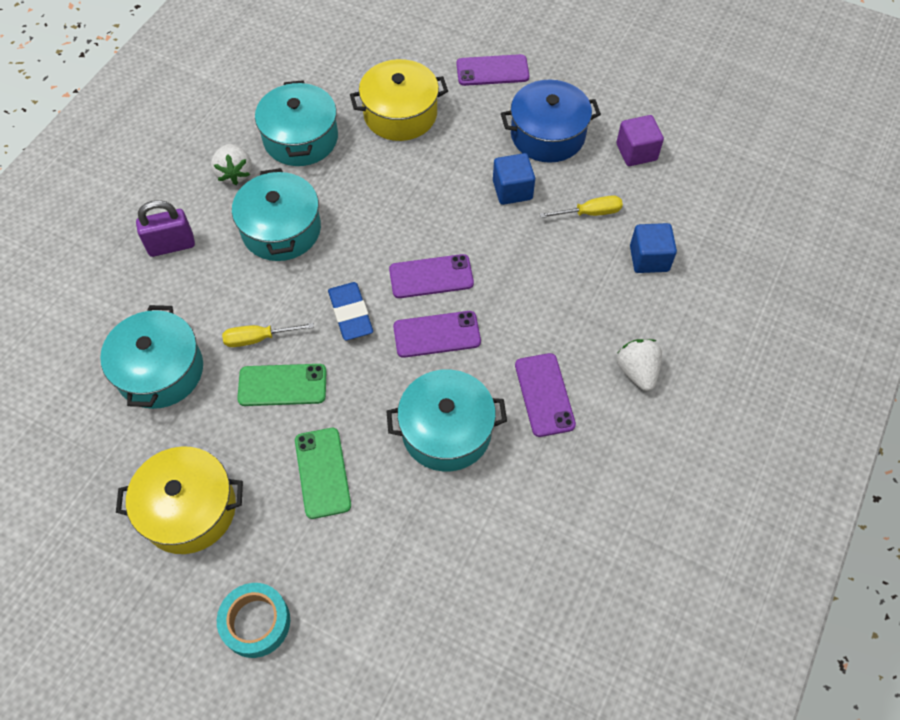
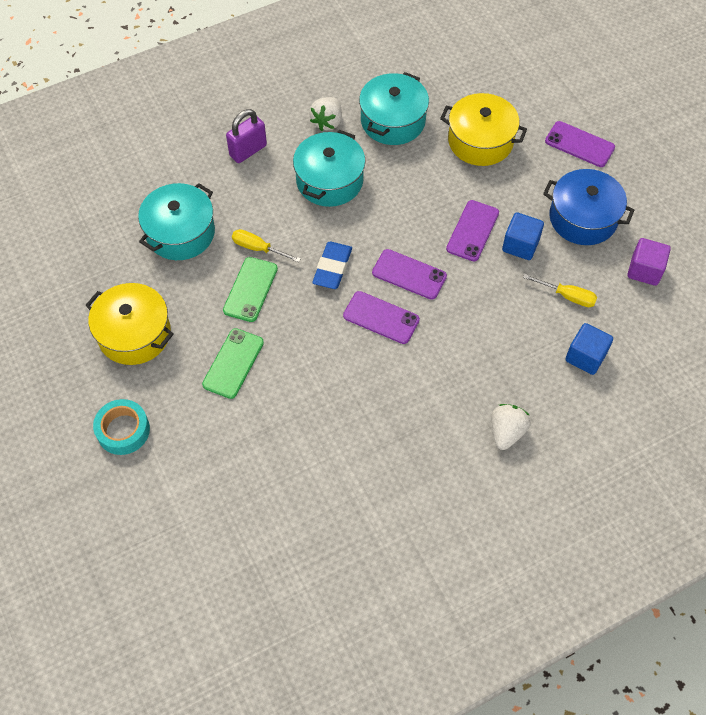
camera: 35 degrees right, 0 degrees up
(171, 245) = (248, 150): purple padlock -> purple padlock turned 60 degrees counterclockwise
(282, 385) = (250, 289): green phone -> green phone turned 75 degrees clockwise
(446, 431) = (336, 387): turquoise pot -> none
(544, 395) = (424, 406): purple phone -> purple phone (472, 231)

